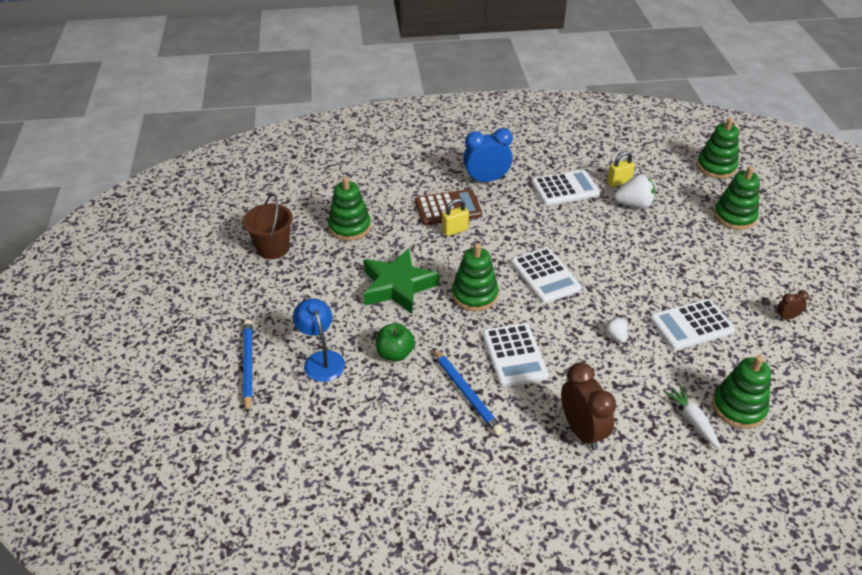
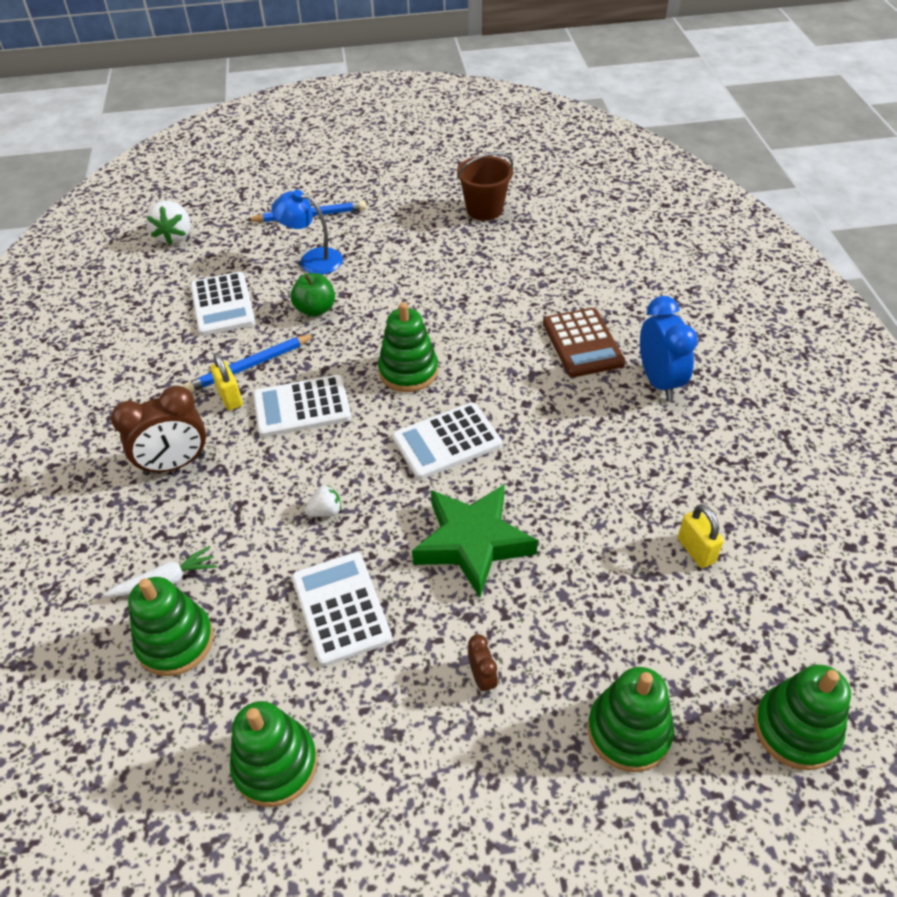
camera: 90 degrees right, 5 degrees up
(321, 359) = (312, 259): blue lamp -> blue lamp turned 135 degrees counterclockwise
(349, 227) = (529, 261): green stacking toy -> green stacking toy (275, 764)
(398, 286) = (423, 306): green star -> green star (472, 543)
(455, 230) = (535, 351): yellow padlock -> yellow padlock (230, 398)
(565, 188) = (660, 474): white calculator -> white calculator (222, 304)
(634, 205) = (634, 566): white strawberry -> white strawberry (174, 236)
(786, 317) = (351, 759): brown clock -> brown clock (482, 678)

